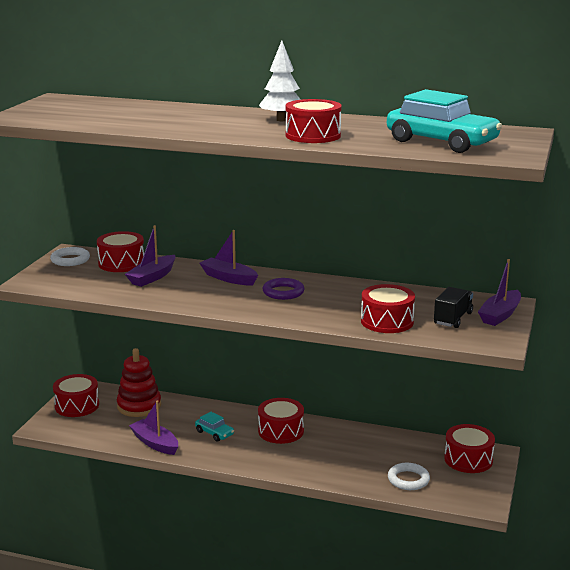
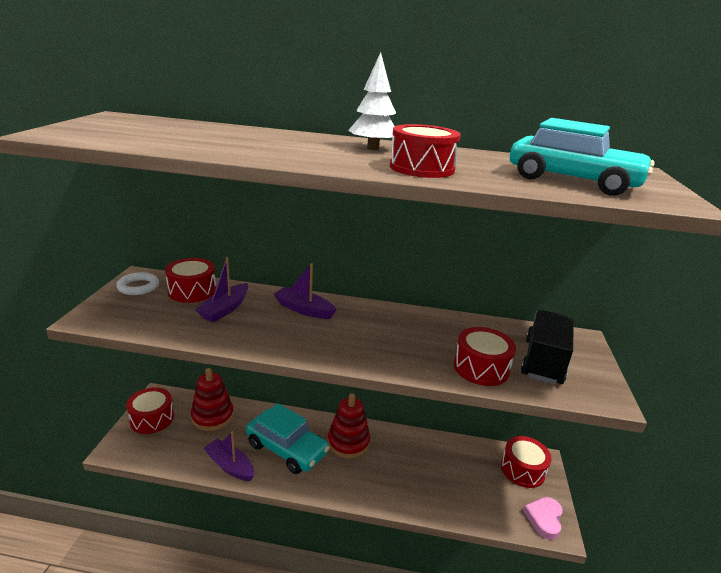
camera: 10 degrees left, 5 degrees up
(214, 433) = (287, 448): turquoise car -> turquoise car, size x2.16
(281, 431) = (348, 442): red drum -> red stacking toy
(283, 292) = (363, 328): purple ring -> none
(408, 479) = (478, 501): white ring -> none
(453, 318) = (543, 361): black truck -> black truck, size x1.56
(474, 495) = (544, 519): none -> pink heart
(500, 315) = (584, 355): purple boat -> none

